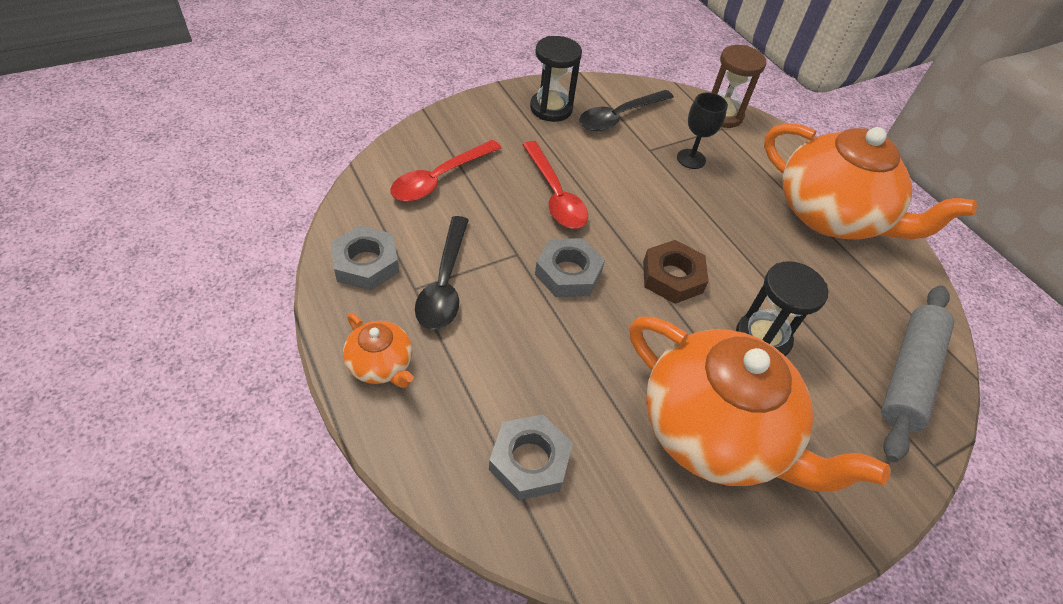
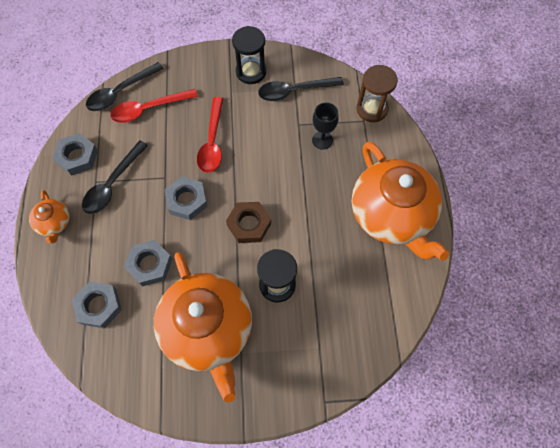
camera: 30 degrees right, 15 degrees up
(385, 168) = (120, 92): none -> black spoon
(571, 373) = (150, 265): none -> grey nut
(908, 375) = (353, 343): grey rolling pin -> none

